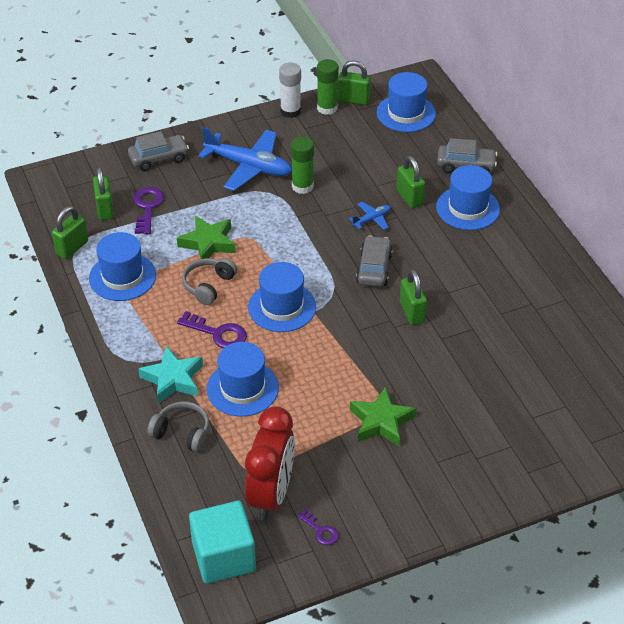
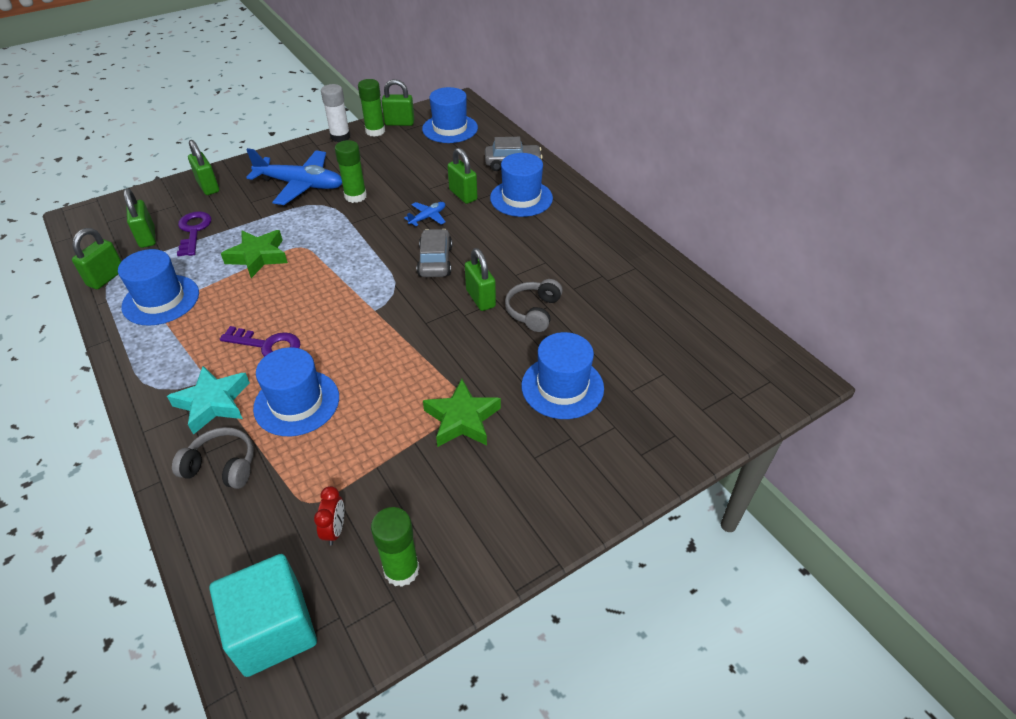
camera: 10 degrees left, 0 degrees up
(159, 158) = (208, 187): grey car -> green padlock
(208, 285) = (257, 297): grey headphones -> grey headphones (533, 311)
(271, 494) = (335, 530): red clock -> red clock, size x0.41
(282, 307) = (339, 309): blue hat -> blue hat (562, 387)
(320, 530) = (401, 569): purple key -> green glue stick

